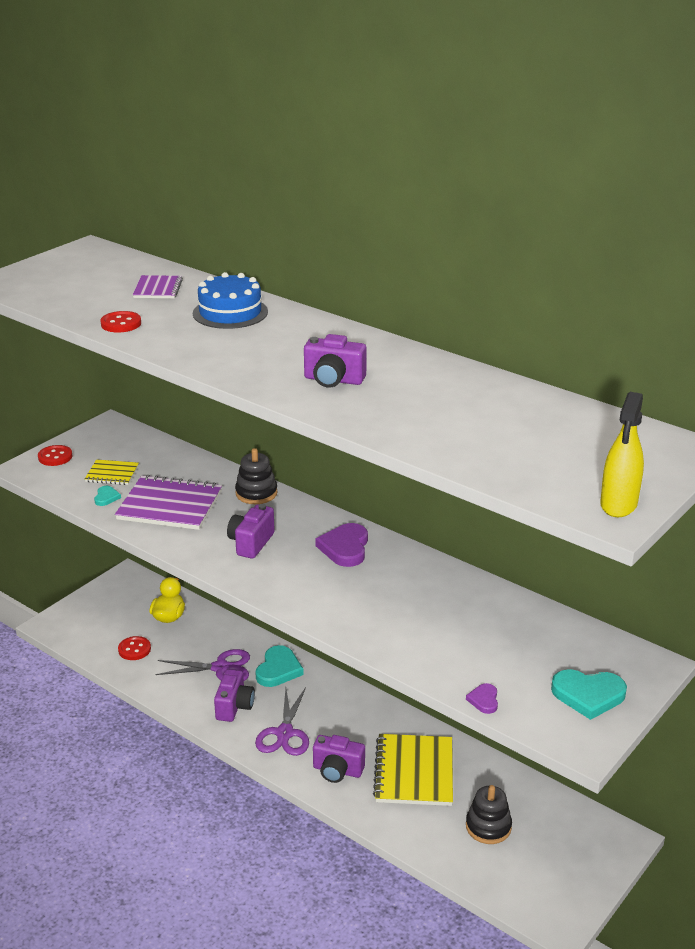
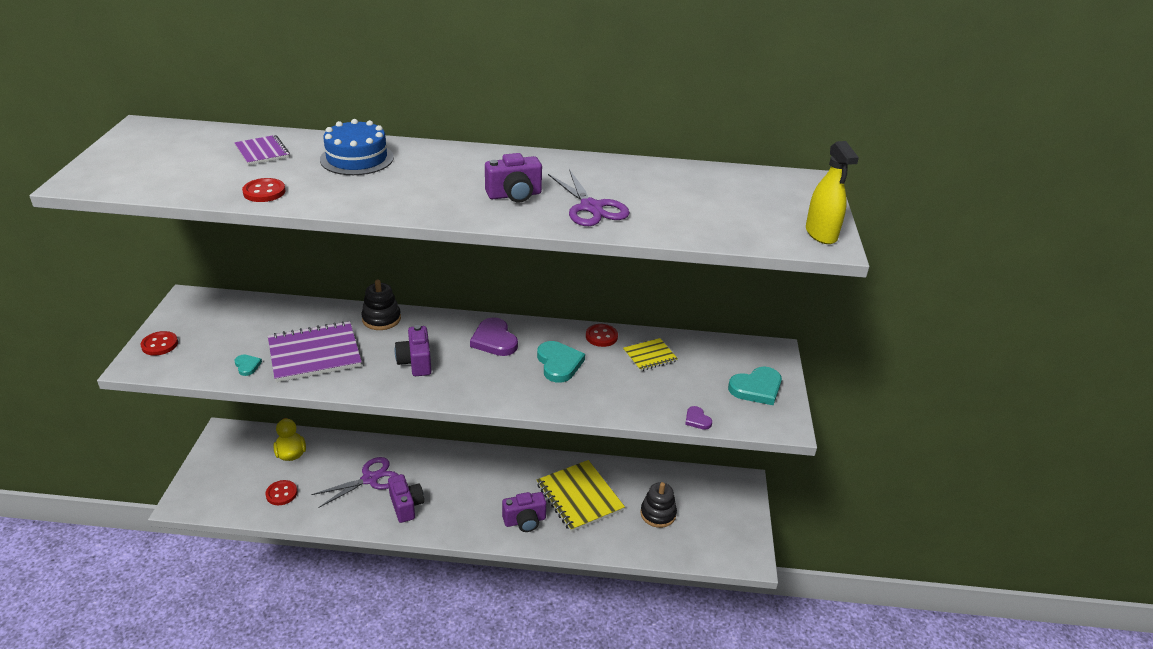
camera: 35 degrees left, 5 degrees up
(112, 474) = (233, 343): yellow notebook -> yellow notebook (650, 356)
(278, 669) = (418, 461): turquoise heart -> turquoise heart (559, 364)
(285, 733) = (463, 510): purple scissors -> purple scissors (591, 207)
(461, 581) = (601, 336): none -> red button

